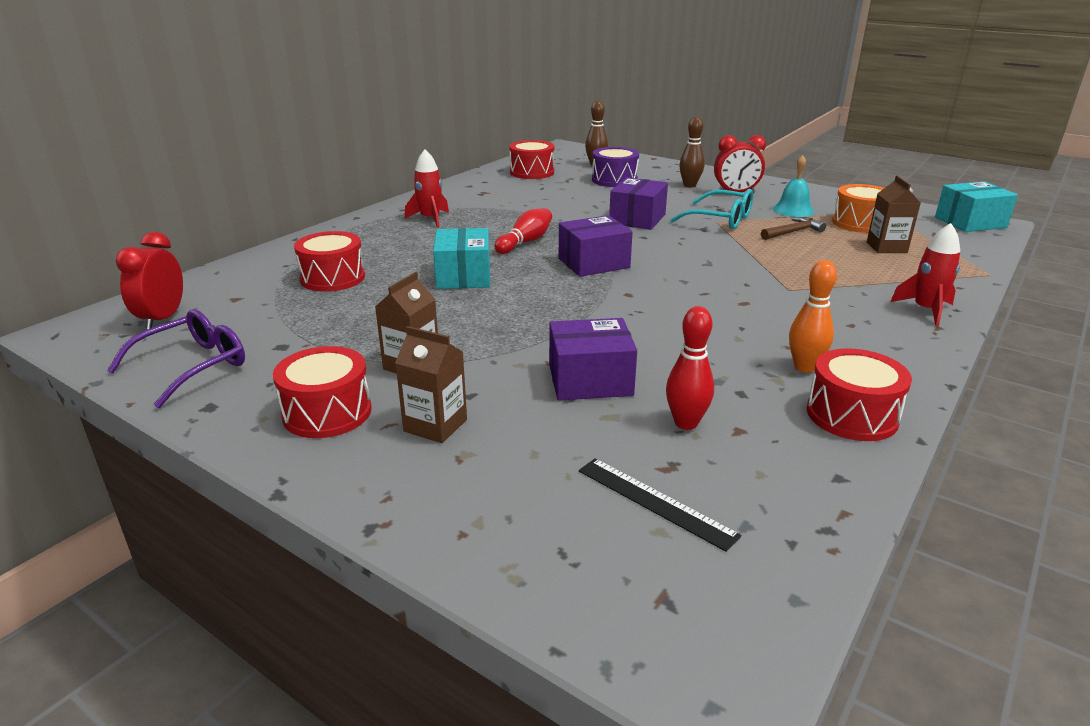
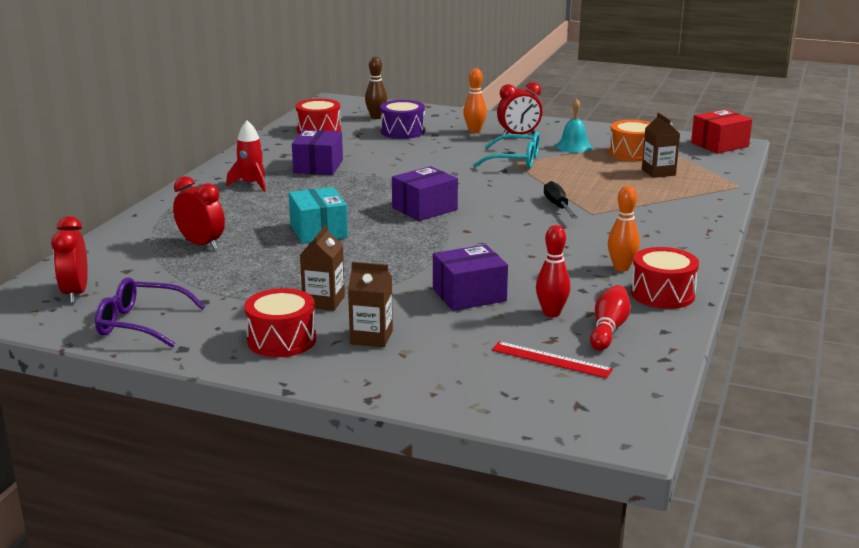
camera: 15 degrees left, 5 degrees down
(193, 366) = (141, 324): purple glasses -> purple glasses turned 105 degrees counterclockwise
(333, 278) = (201, 244): red drum -> red clock
(525, 242) = (354, 197): red bowling pin -> red bowling pin (608, 329)
(637, 219) = (442, 167): purple box -> purple box (318, 166)
(655, 502) = (551, 360): black ruler -> red ruler
(689, 185) = (474, 131): brown bowling pin -> orange bowling pin
(749, 276) = (557, 206): none -> black screwdriver
(793, 232) = (580, 166): brown hammer -> none
(926, 310) = (698, 218): red rocket -> none
(970, 222) = (719, 145): turquoise box -> red box

